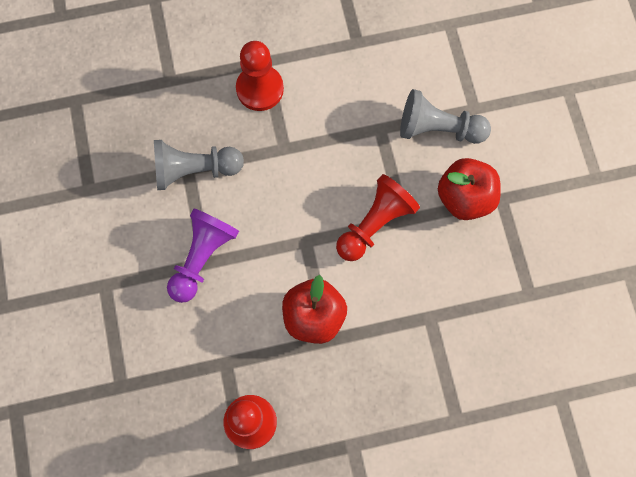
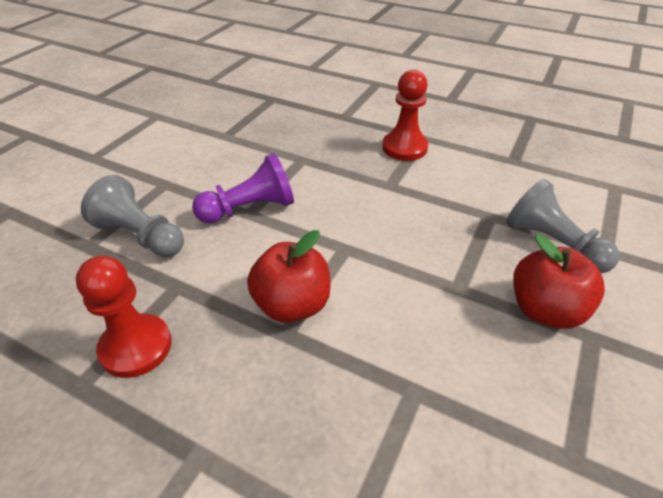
camera: 40 degrees right, 30 degrees down
(194, 170) = (306, 162): grey pawn -> grey pawn (141, 236)
(375, 224) = (424, 274): red pawn -> none

